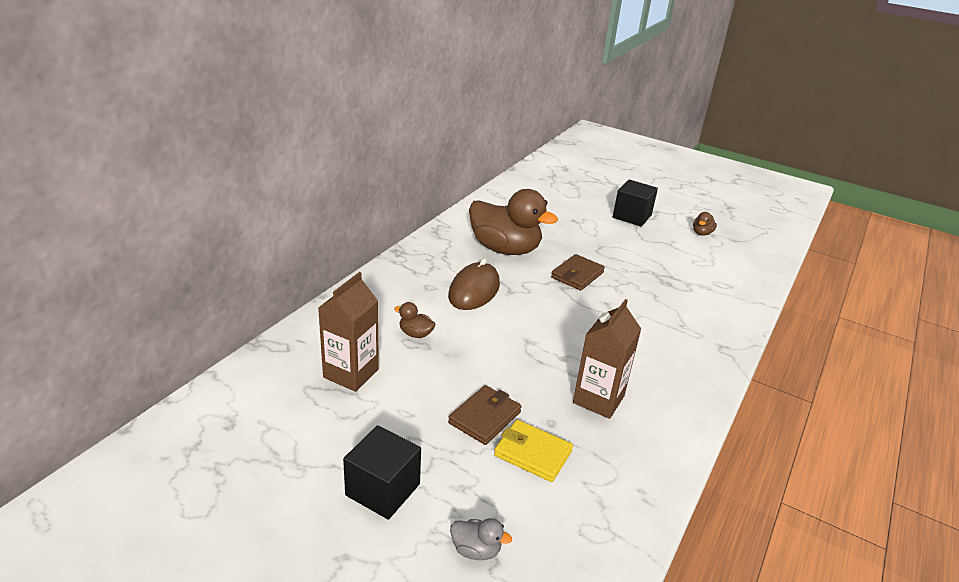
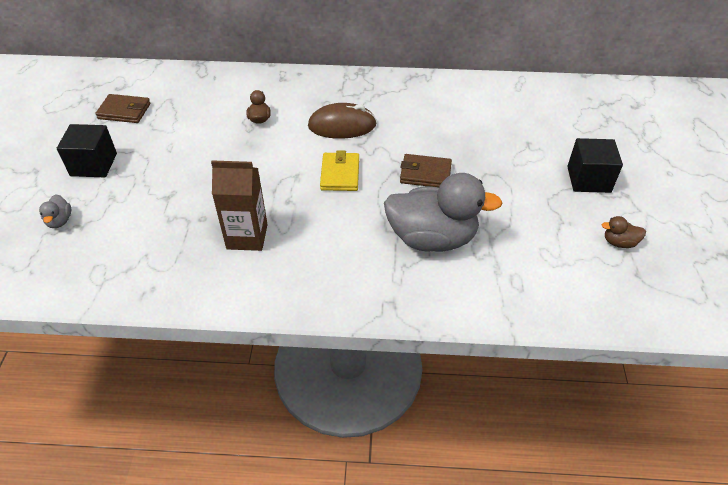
camera: 65 degrees right, 15 degrees up
(351, 373) = (194, 110): brown carton -> none
(484, 417) = (187, 183): brown wallet -> brown wallet (124, 111)
(505, 249) = (424, 120): brown duck -> none
(532, 453) = (162, 219): yellow wallet -> yellow wallet (340, 174)
(658, 301) = (432, 238): none -> grey duck

